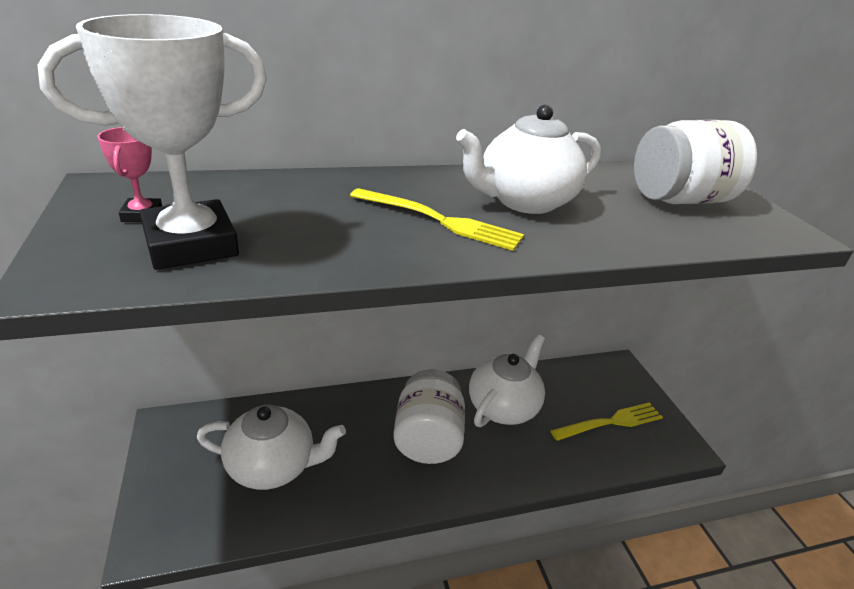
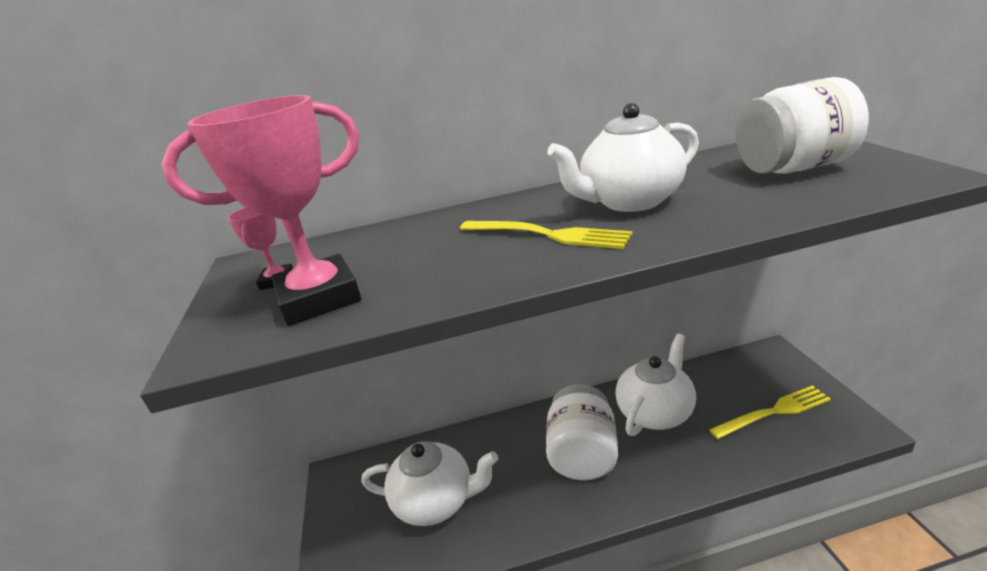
camera: 10 degrees right, 5 degrees down
(191, 244) = (319, 298): white trophy -> pink trophy

